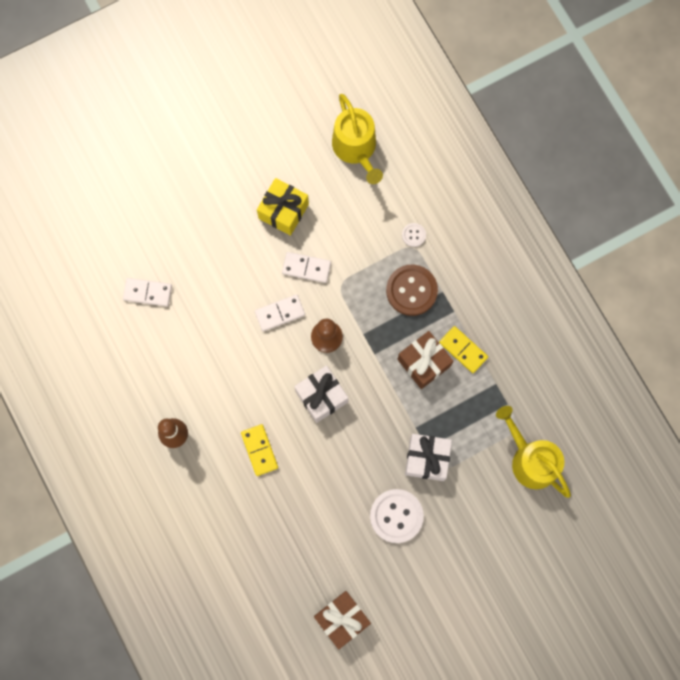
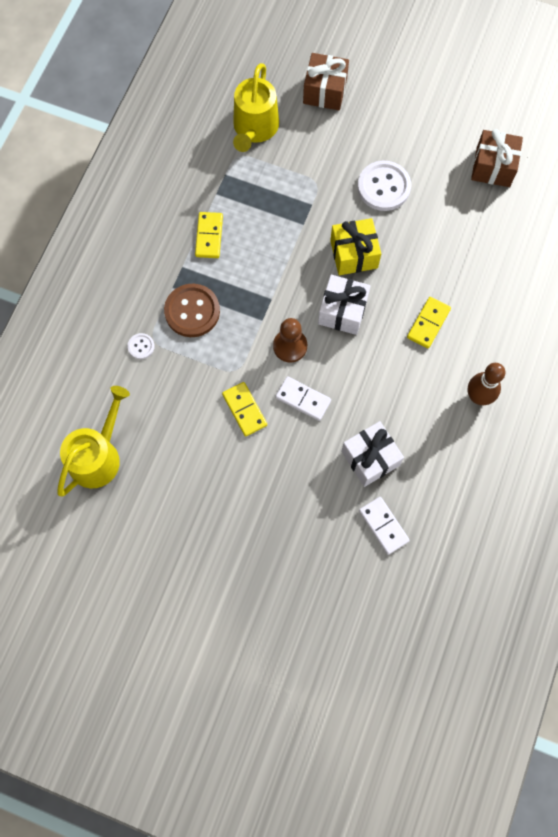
camera: 130 degrees left, 5 degrees down
(283, 211) = (209, 471): yellow gift -> yellow gift (354, 254)
(306, 268) = (244, 410): white domino -> yellow domino
(423, 363) = (245, 257): brown gift -> brown gift (325, 91)
(427, 459) = (320, 198): white gift -> white gift (370, 458)

